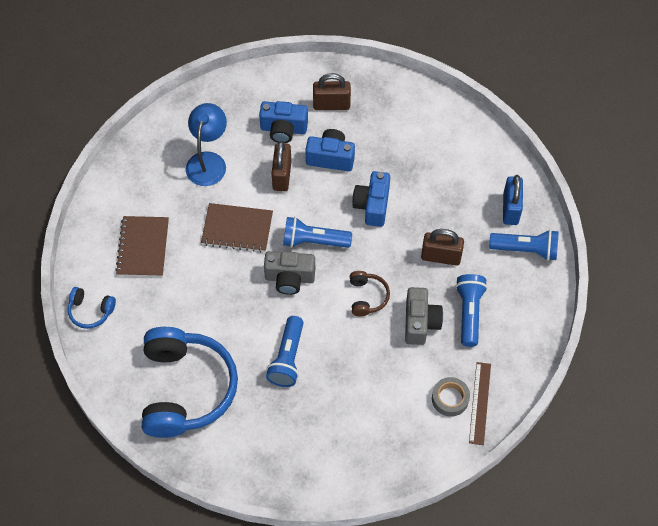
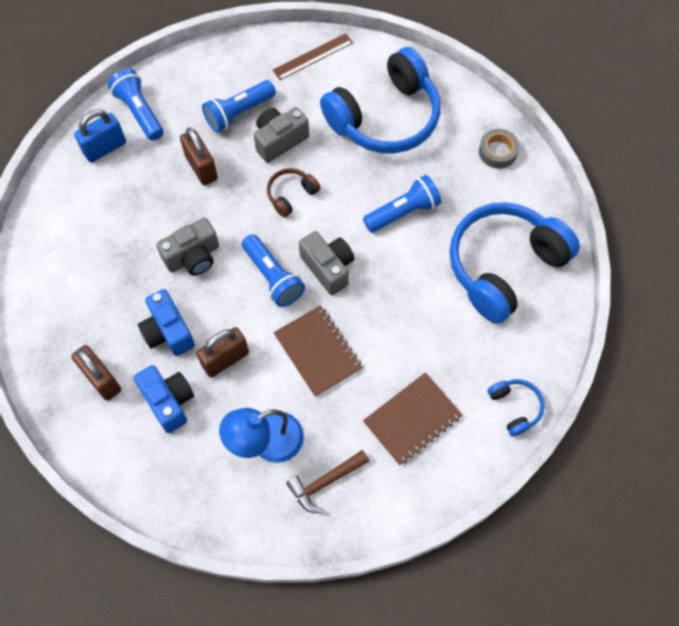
camera: 130 degrees left, 5 degrees up
(154, 174) = (325, 482): none -> brown hammer
(372, 205) = (193, 257): blue camera -> grey camera
(377, 410) = (385, 117): none -> blue headphones
(450, 399) = (328, 77): grey tape -> grey tape (497, 152)

